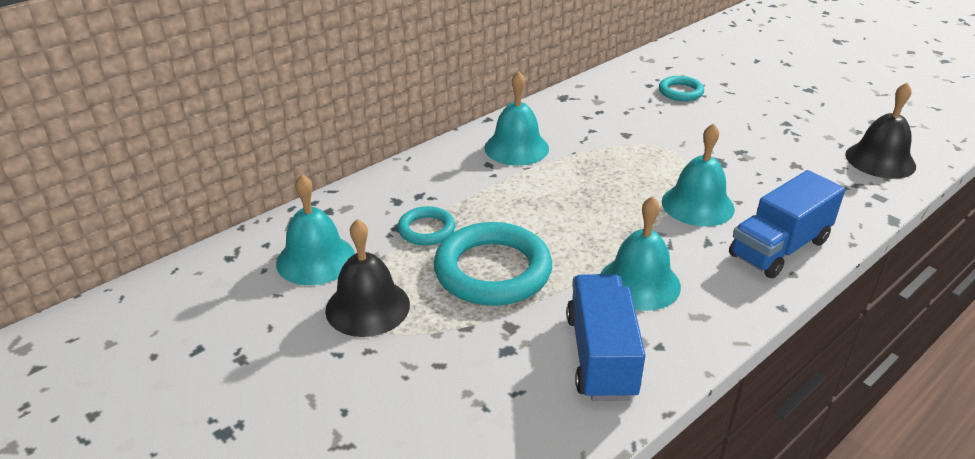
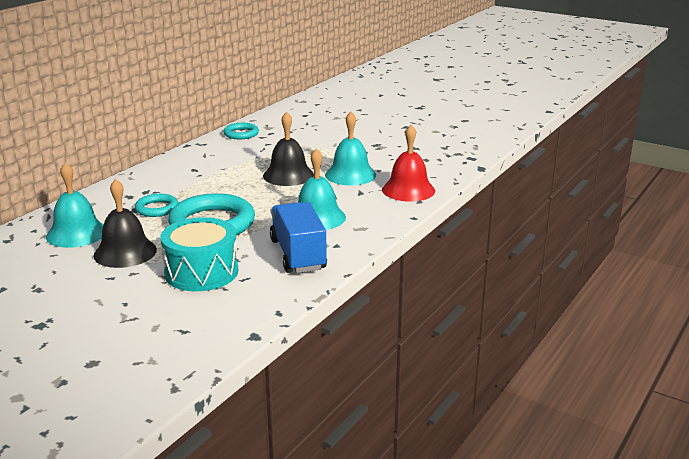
camera: 15 degrees left, 10 degrees down
(459, 367) = (201, 272): none -> turquoise drum
(516, 148) = (213, 158): turquoise bell -> none
(680, 92) = (328, 117): turquoise ring -> turquoise ring (241, 134)
(779, 248) = (408, 190): blue truck -> red bell
(880, 160) = (470, 139): black bell -> black bell (288, 175)

